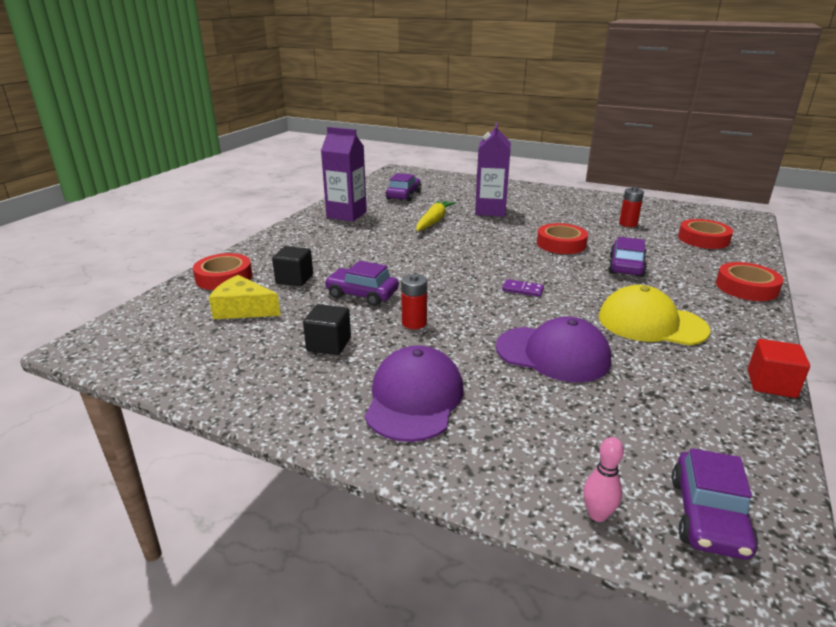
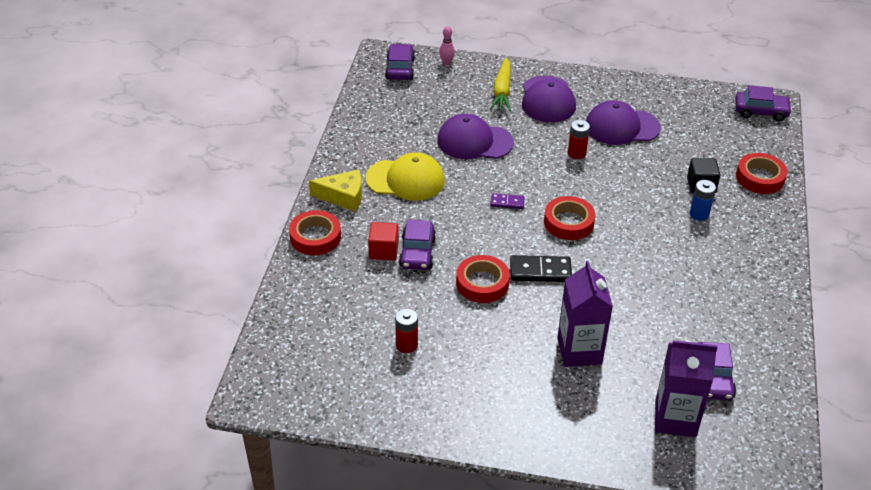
camera: 165 degrees right, 15 degrees up
(243, 309) = (707, 147): yellow cheese -> yellow cheese (343, 197)
(323, 260) = (699, 214): none -> blue battery
(329, 344) = (621, 127): black cube -> purple cap
(346, 215) = (745, 307): purple carton -> purple carton (675, 418)
(362, 294) = (633, 176): purple car -> purple car (761, 111)
(434, 221) = (635, 309): yellow carrot -> yellow carrot (502, 91)
(504, 245) = (540, 271): none -> black domino
(703, 239) = (326, 321): red tape -> red tape (568, 222)
(771, 384) = (341, 139): red cube -> red cube (383, 251)

